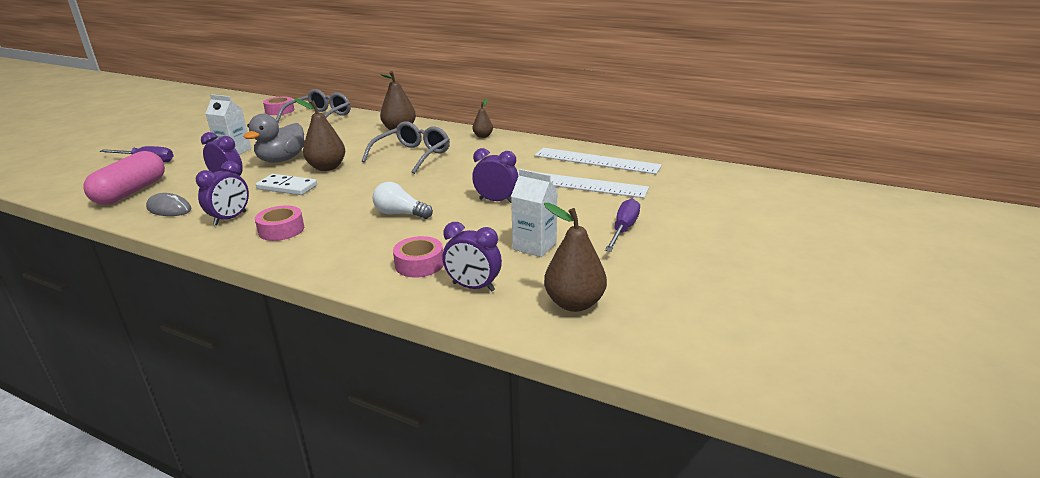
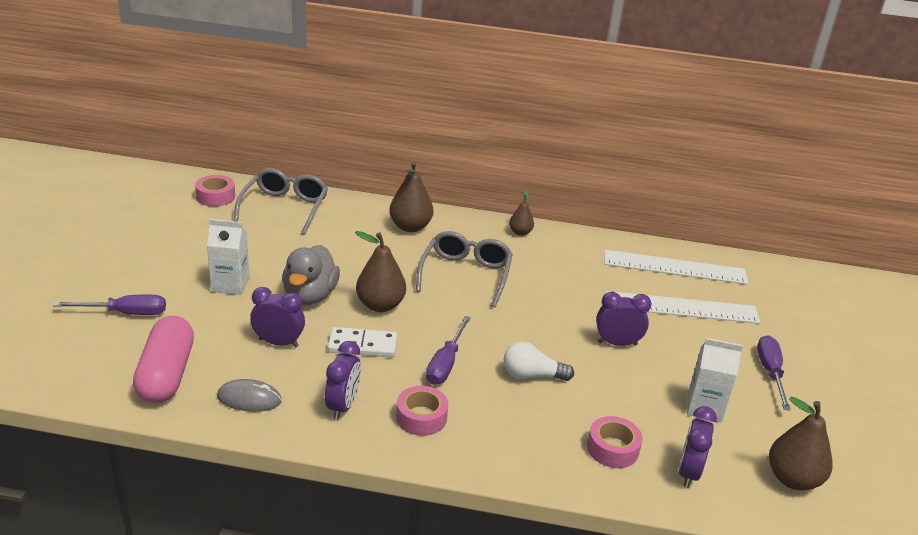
camera: 20 degrees left, 5 degrees up
(338, 202) = (445, 364): none -> purple screwdriver
(473, 287) = (688, 472): purple clock -> purple clock turned 105 degrees clockwise

